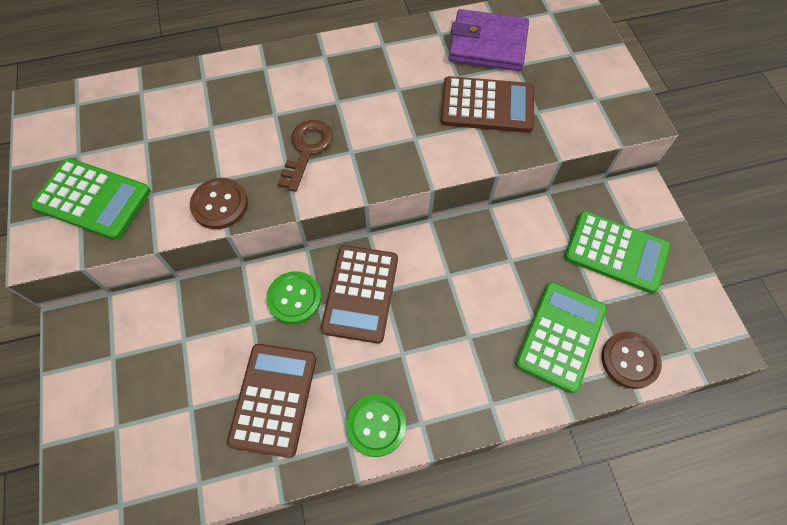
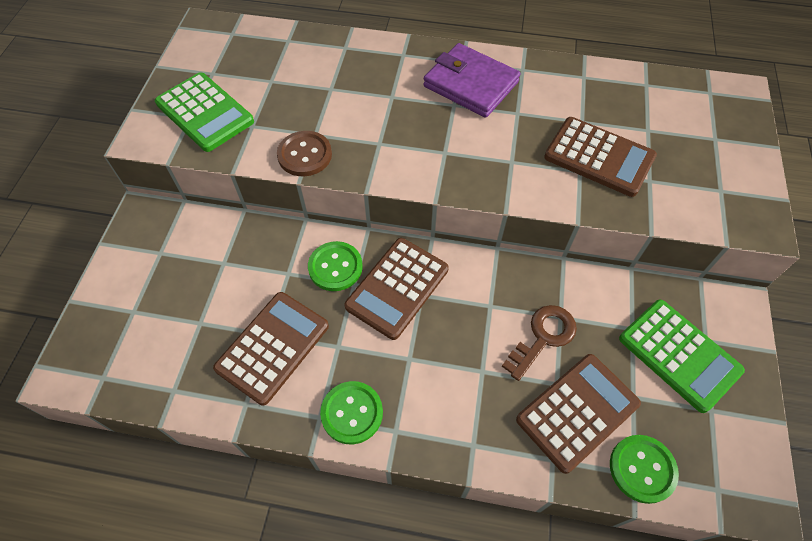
camera: 25 degrees right, 5 degrees down
(307, 150) = (405, 136): brown key -> brown key (543, 337)
(487, 44) = (628, 102): purple wallet -> purple wallet (470, 84)
(560, 336) = (577, 412): green calculator -> brown calculator
(629, 360) = (642, 469): brown button -> green button

